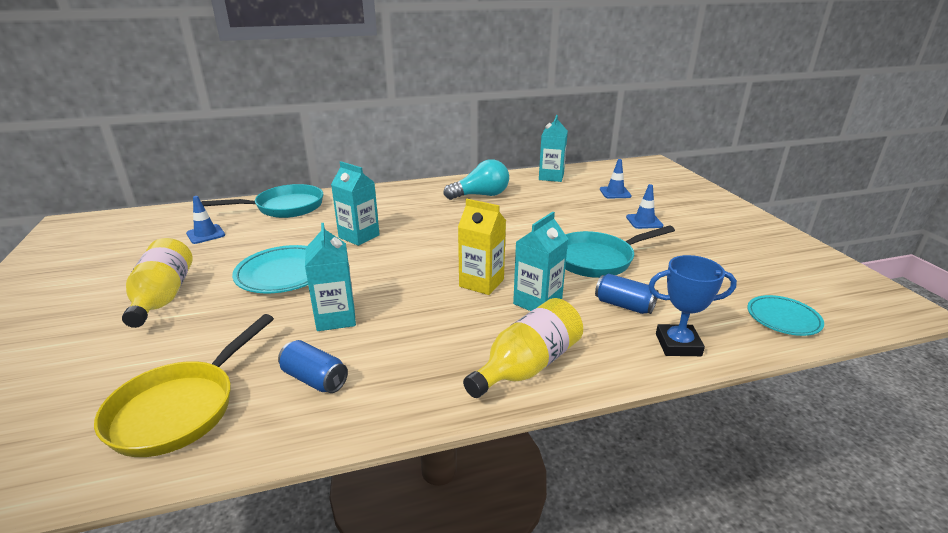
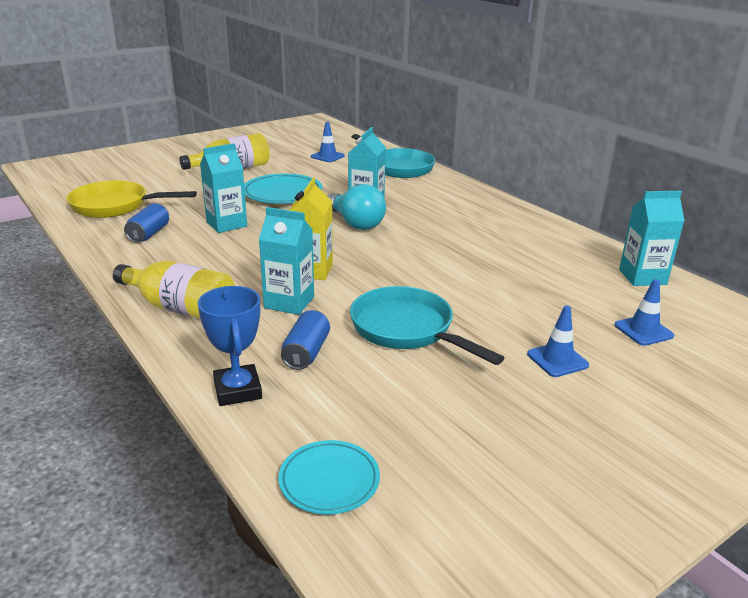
camera: 70 degrees right, 0 degrees up
(481, 195) = (522, 242): turquoise light bulb -> turquoise light bulb (355, 223)

